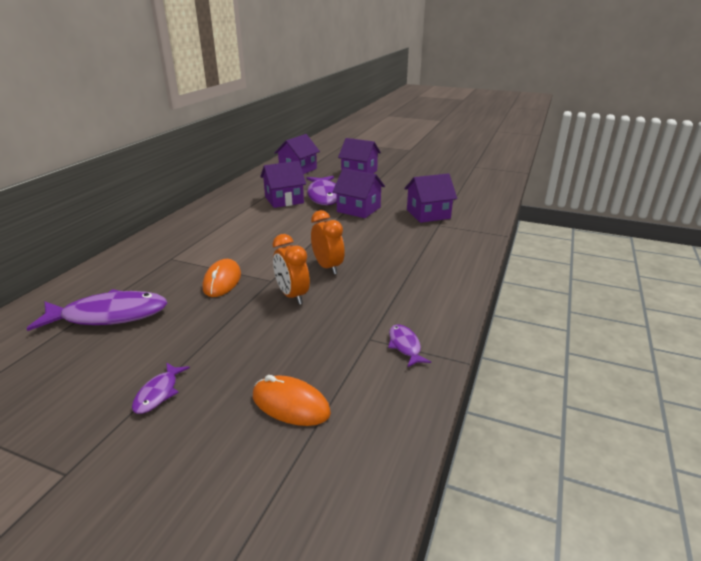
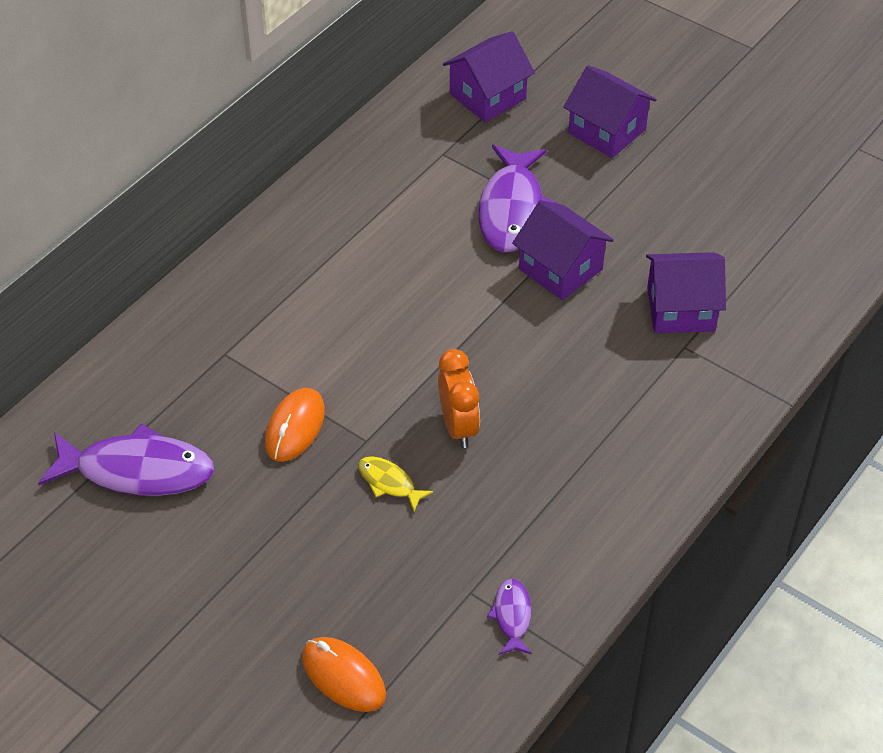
camera: 15 degrees right, 20 degrees up
(158, 393) = (196, 624): purple fish -> none
(284, 200) = (434, 210): purple house -> none
(292, 296) = (389, 483): orange clock -> yellow fish

